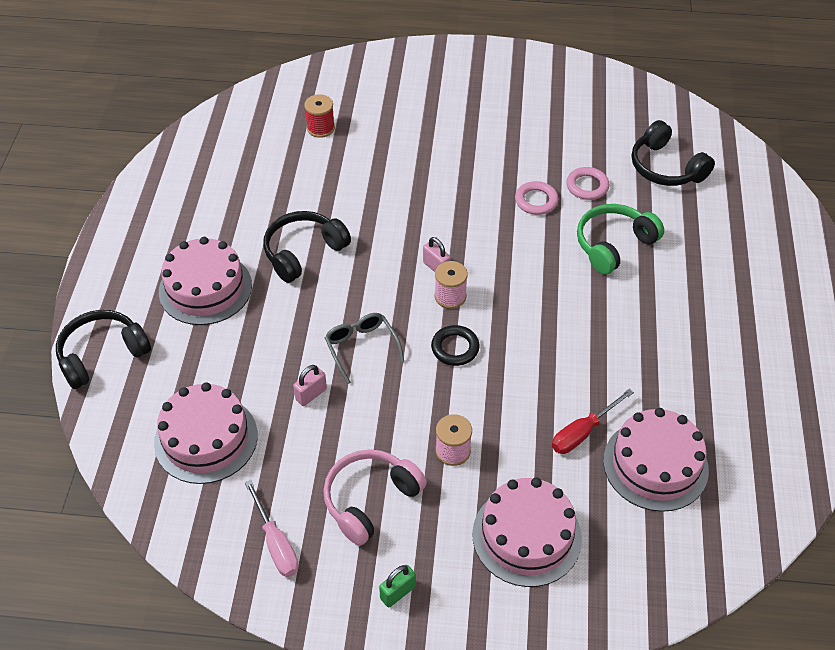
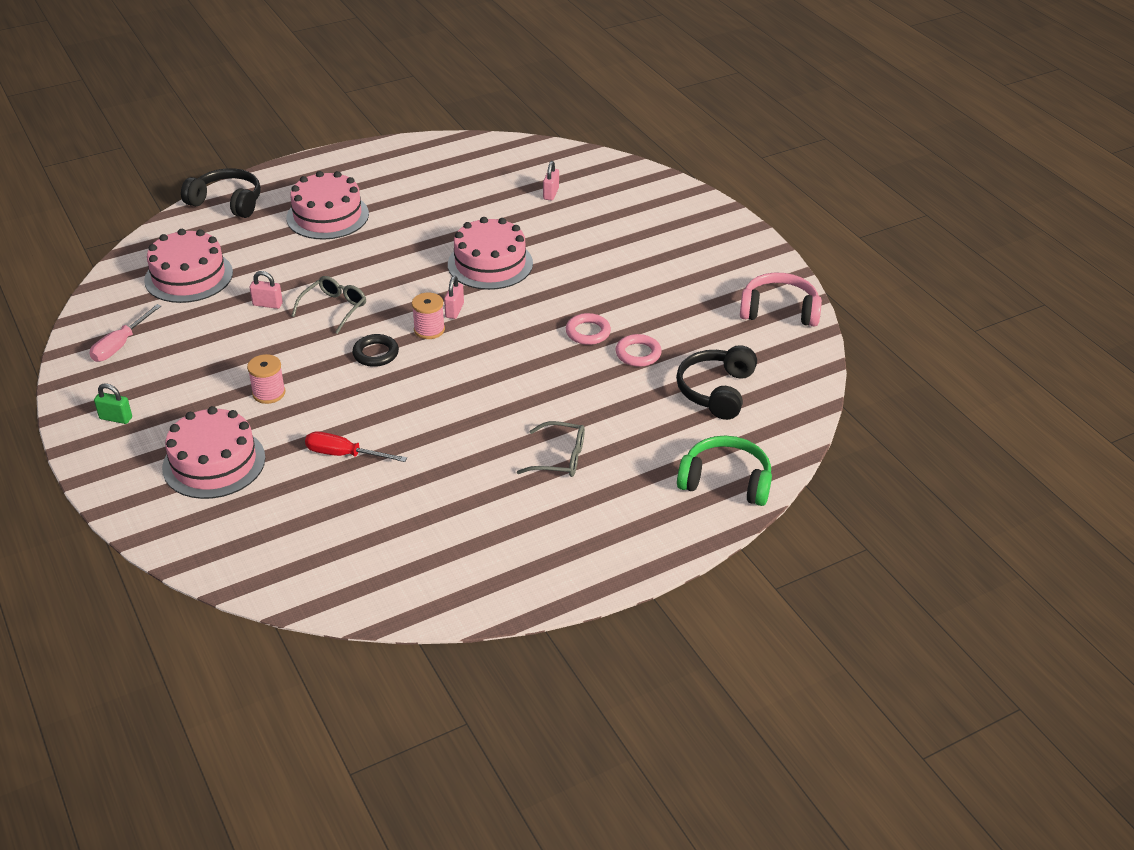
camera: 55 degrees right, 10 degrees down
(303, 252) = (406, 242): black headphones -> none
(320, 128) = (551, 194): red spool -> pink padlock
(370, 500) = (190, 371): pink headphones -> pink headphones (779, 311)
(613, 244) = (580, 395): green headphones -> green headphones (726, 481)
(655, 465) = (342, 508): pink cake -> pink cake (490, 264)
(684, 294) = (560, 458): none -> grey glasses

